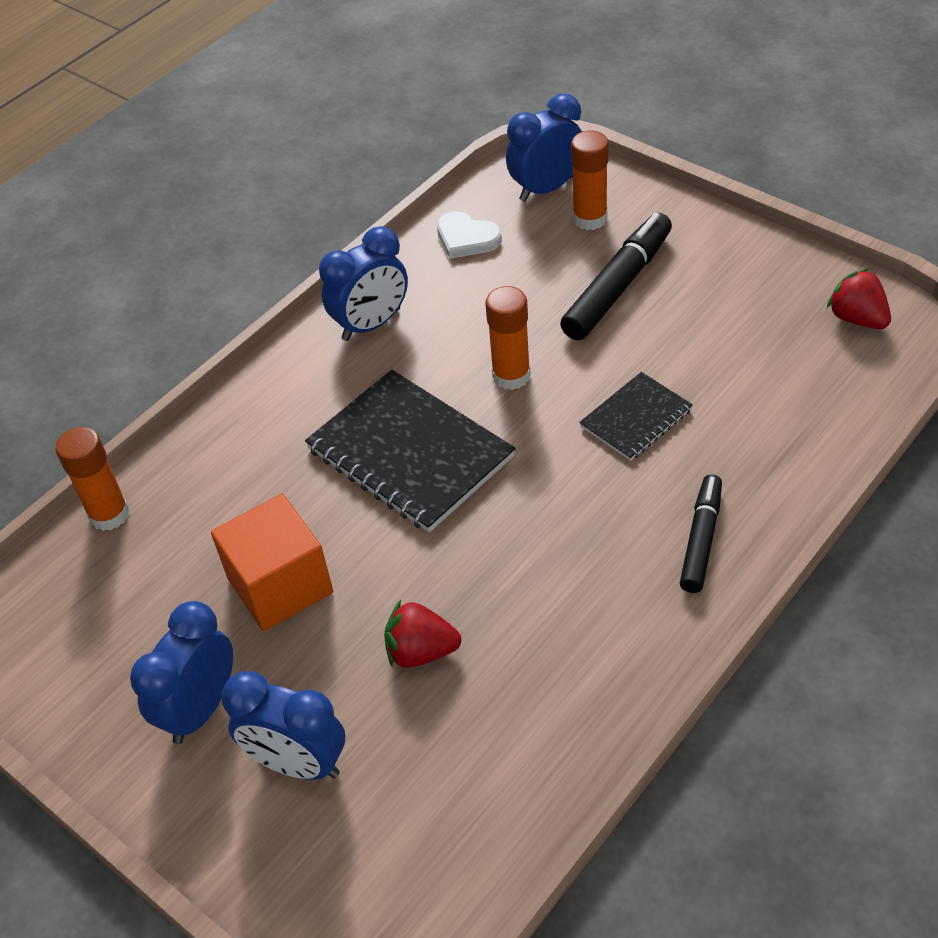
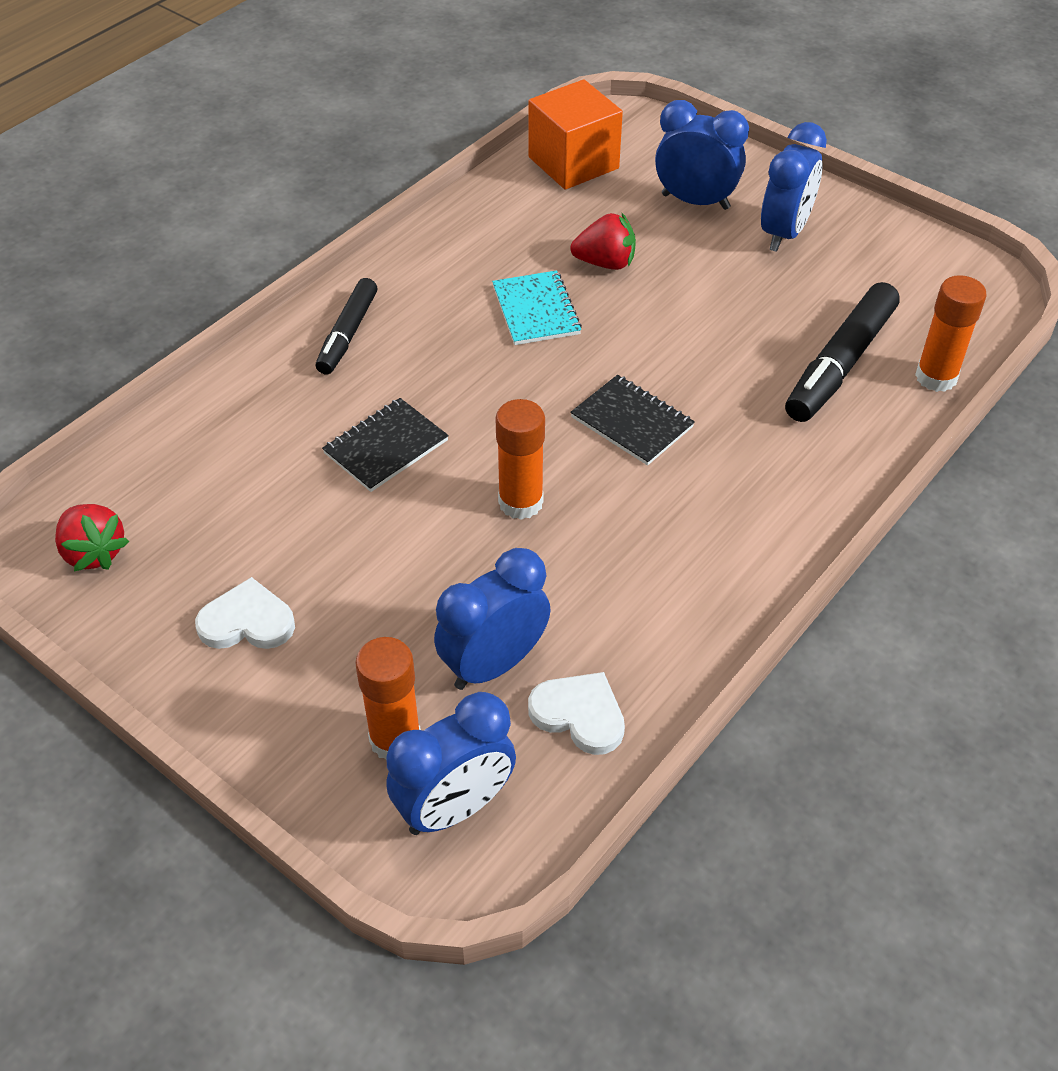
camera: 175 degrees right, 0 degrees up
(280, 585) = (741, 313): orange cube -> orange cube (573, 163)
(371, 324) = (699, 580): blue clock -> blue clock (494, 664)
(410, 453) = (632, 422): black notebook -> black notebook, size x0.55
(501, 579) = (536, 310): none -> turquoise notebook
(617, 286) = (375, 618): black marker -> black marker (840, 364)
(714, 279) = (247, 621): none -> white heart

